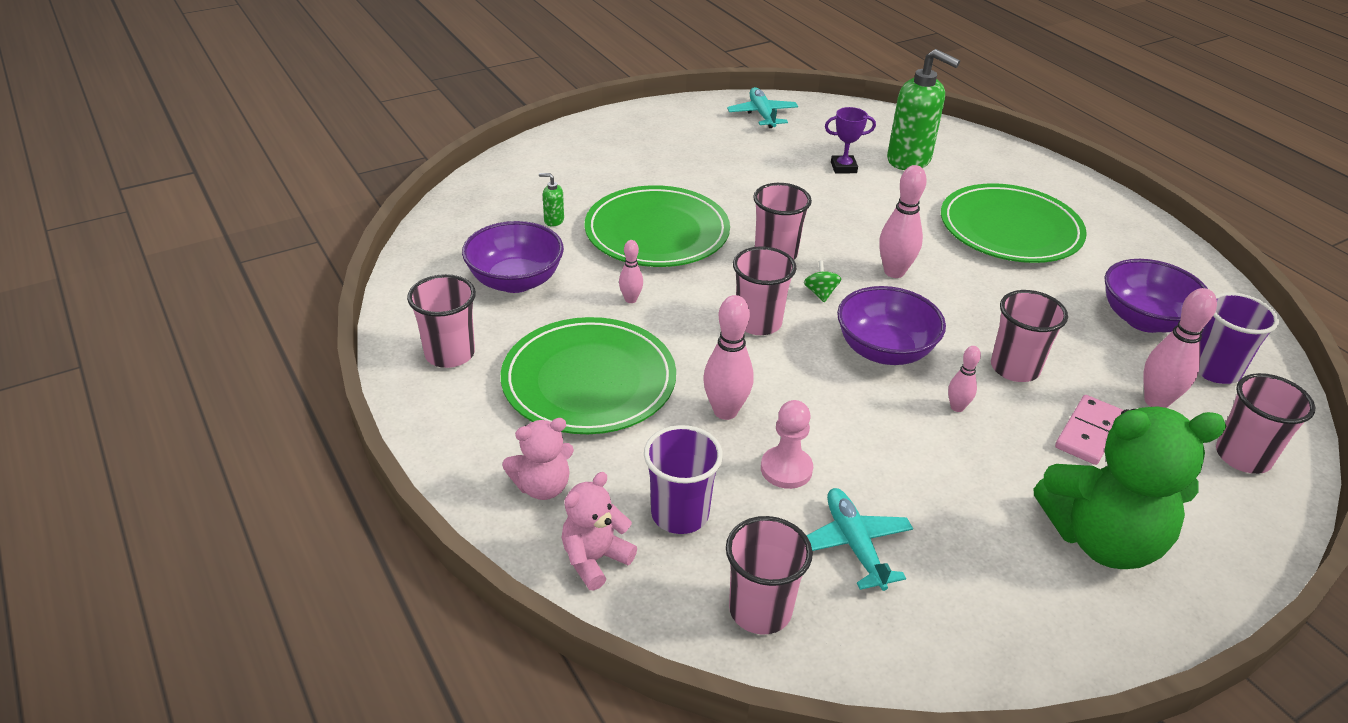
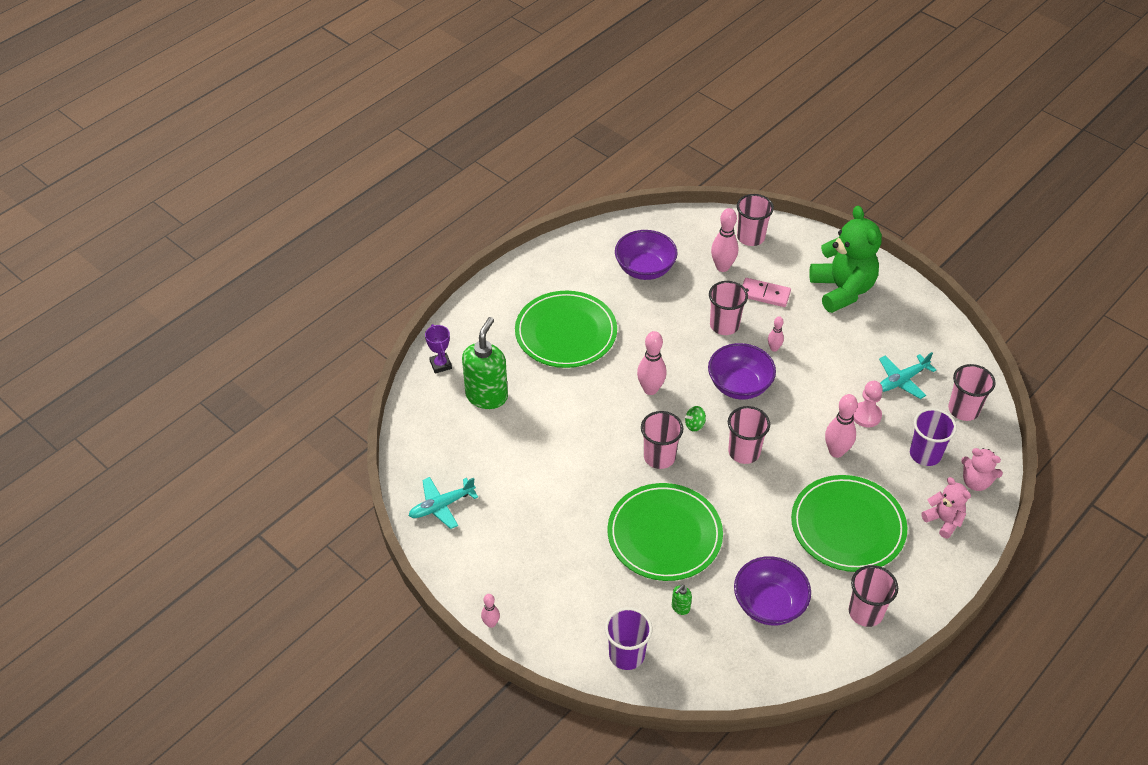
camera: 105 degrees left, 10 degrees up
(553, 220) = (680, 607): green soap dispenser -> green soap dispenser turned 45 degrees clockwise
(630, 299) = (755, 528): pink bowling pin -> pink bowling pin (491, 623)
(843, 167) = (516, 435): purple trophy -> purple trophy (440, 365)
(1215, 370) = (680, 242): purple cup -> purple cup (626, 655)

